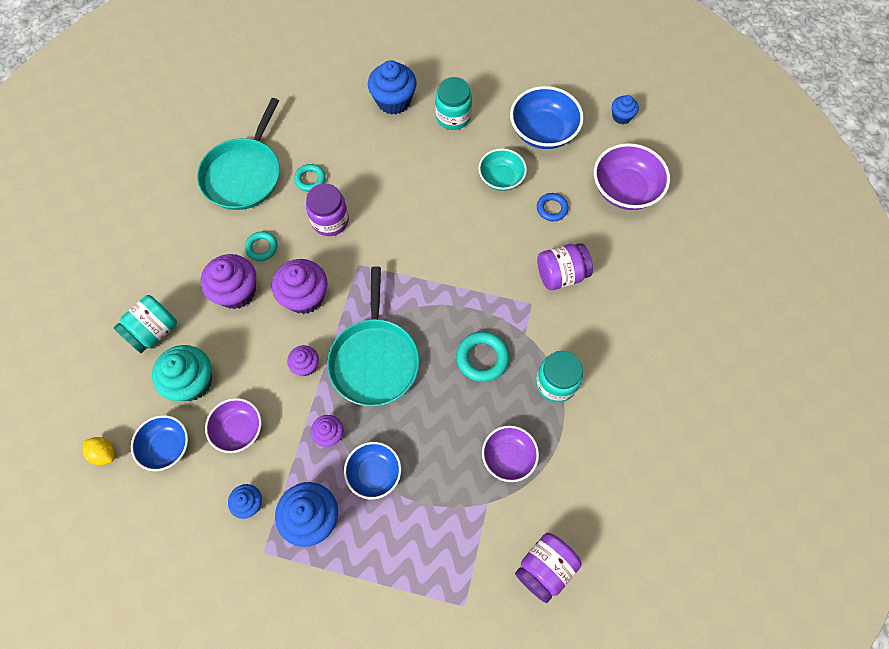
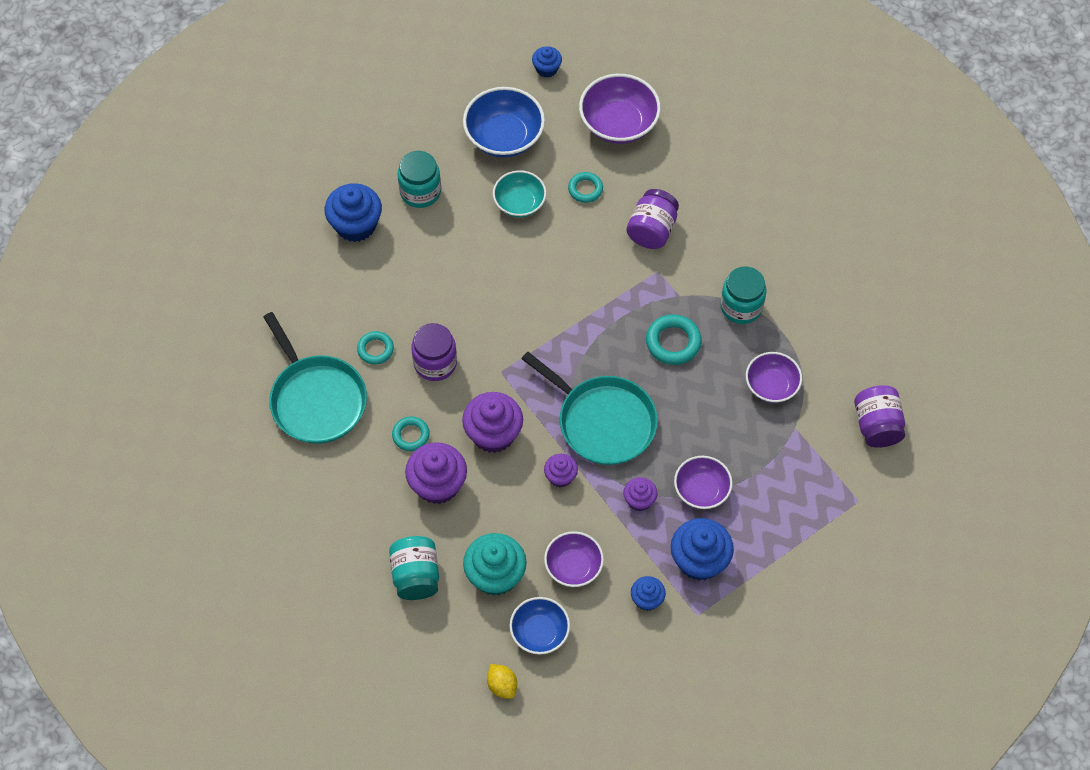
camera: 50 degrees left, 5 degrees down
(104, 453) = (502, 685): yellow lemon -> yellow lemon turned 75 degrees clockwise
(374, 473) = (701, 490): blue bowl -> purple bowl
(552, 209) = (585, 189): blue ring -> turquoise ring

